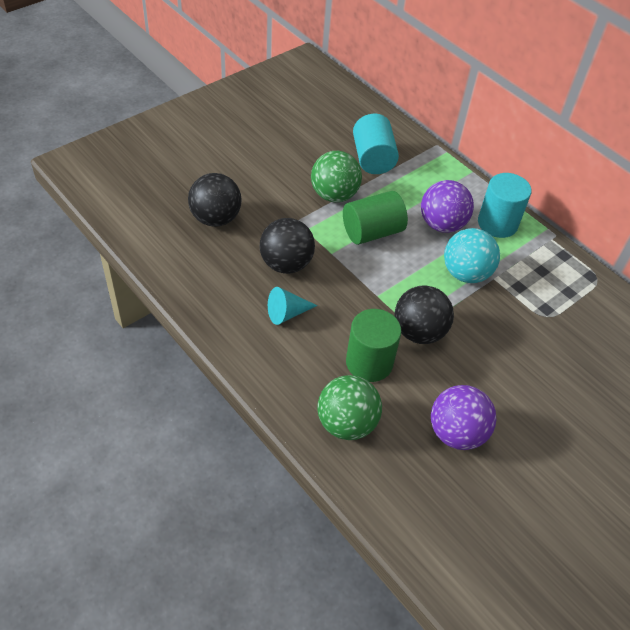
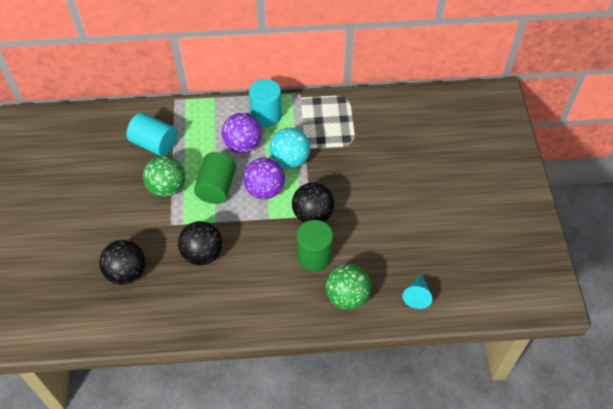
camera: 50 degrees left, 5 degrees up
(287, 313) = (243, 278): turquoise cone -> turquoise cone (417, 295)
(456, 433) = (393, 243): purple ball -> purple ball (265, 190)

